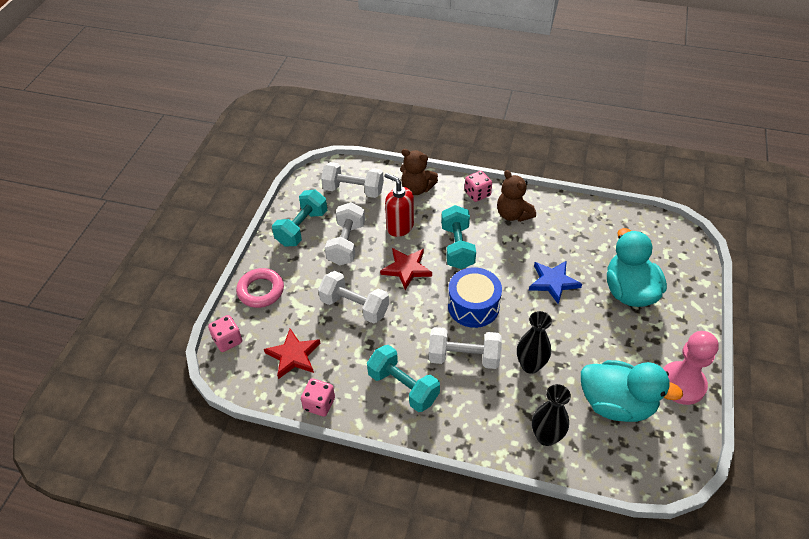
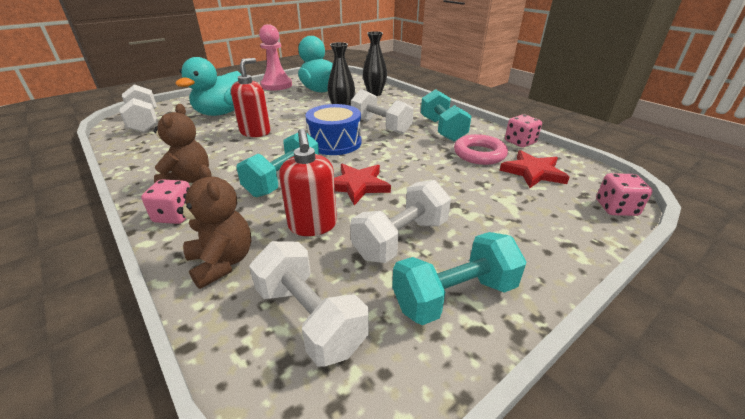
camera: 145 degrees left, 15 degrees down
(261, 291) = (560, 238): pink ring -> pink ring (479, 154)
(354, 306) = (443, 180): white dumbbell -> white dumbbell (144, 122)
(553, 282) = (255, 132): blue star -> red soap dispenser

